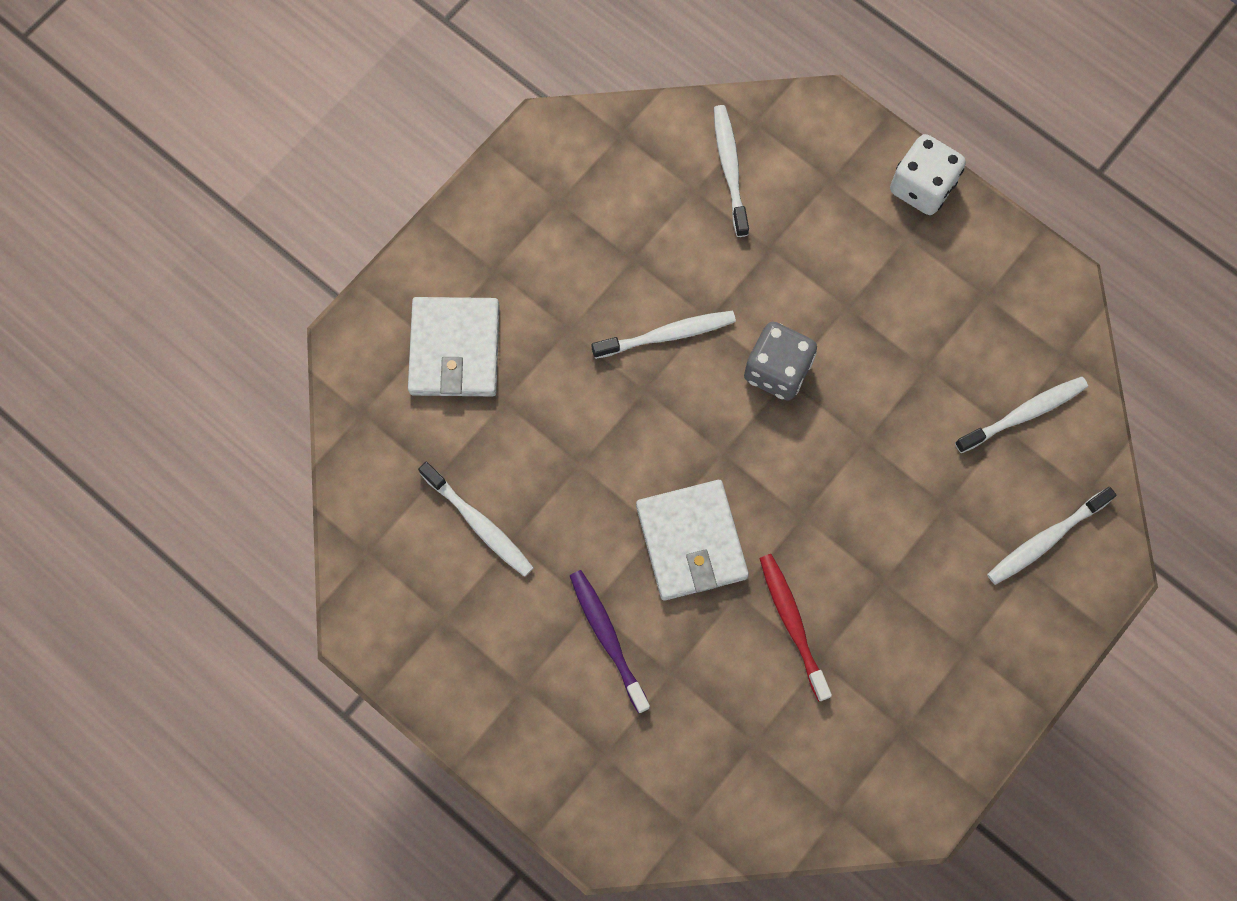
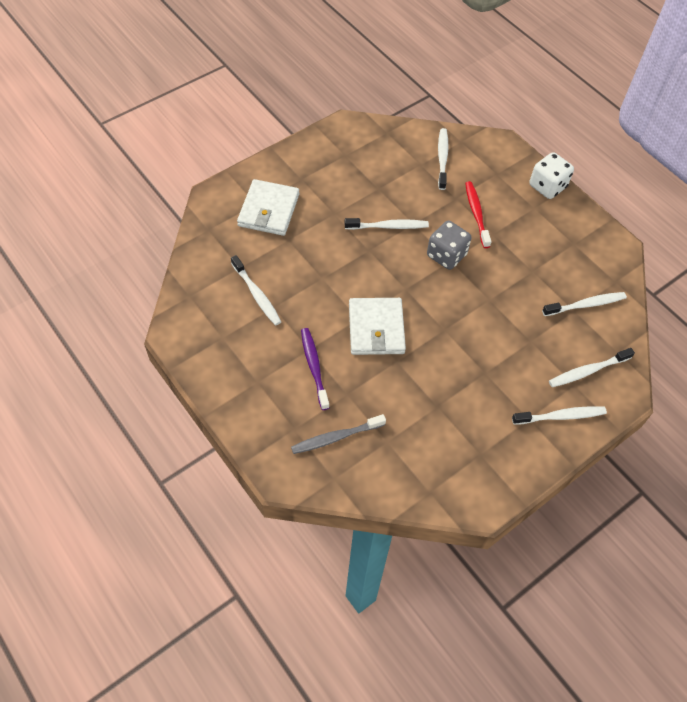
camera: 10 degrees right, 15 degrees down
(672, 755) = (336, 437): none -> grey toothbrush
(792, 623) = (425, 383): red toothbrush -> red toothbrush (476, 214)
(1016, 632) = (560, 416): none -> white toothbrush

